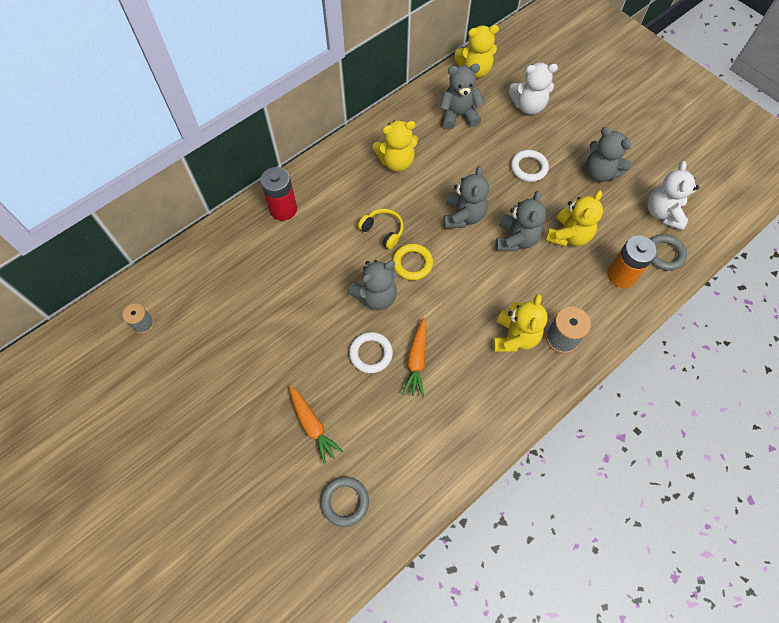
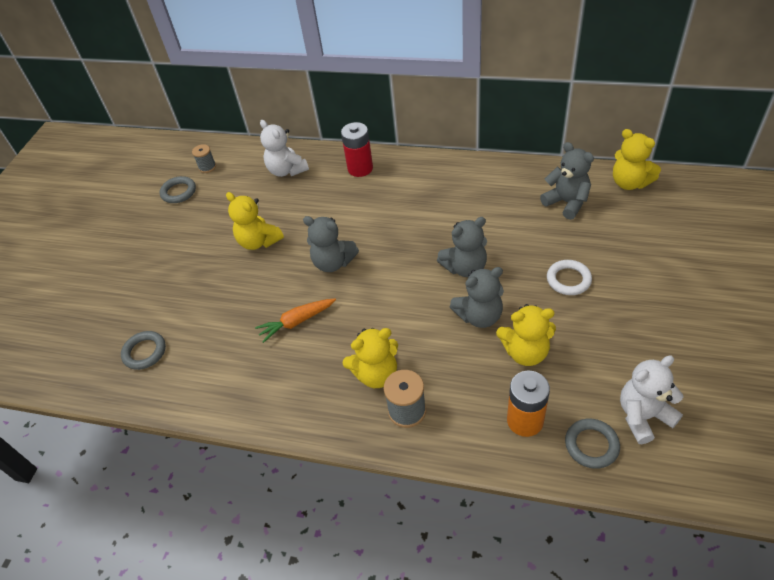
camera: 60 degrees right, 15 degrees down
(153, 368) = (179, 192): none -> grey ring
(312, 425) = (194, 296): orange carrot -> none
(371, 354) = (279, 291): white ring -> none
(383, 231) = (397, 230): yellow headphones -> none
(396, 162) = (472, 197): yellow teddy bear -> yellow teddy bear (259, 241)
(412, 263) = (384, 265): yellow ring -> none
(528, 106) = (638, 239): white teddy bear -> white teddy bear (287, 170)
(600, 173) = (629, 335): grey teddy bear -> none

